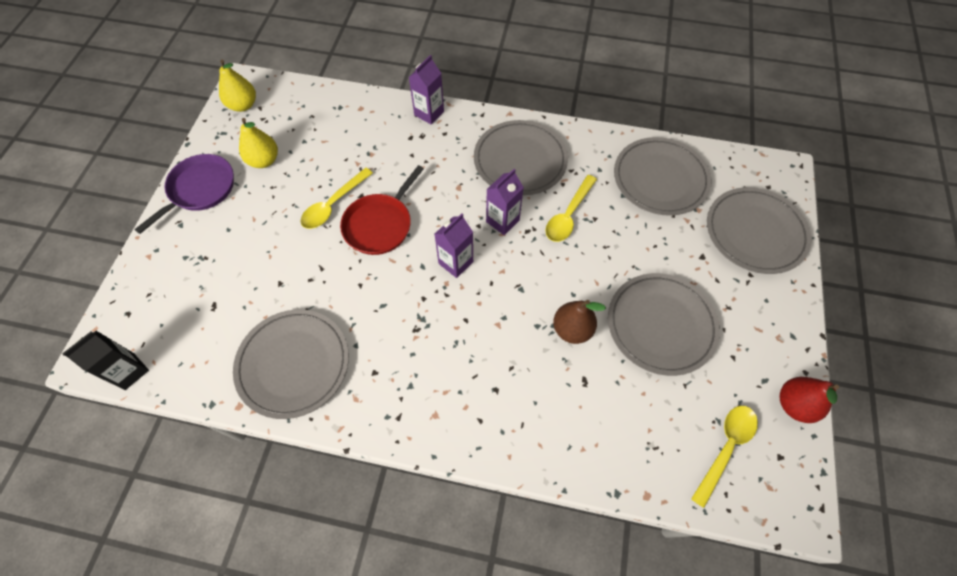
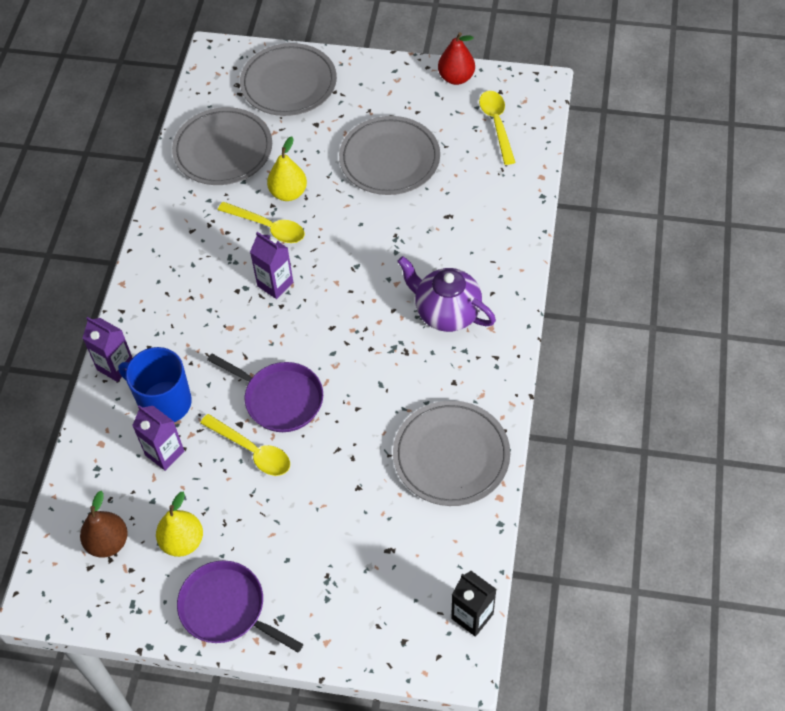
camera: 90 degrees left, 5 degrees down
(243, 105) = (84, 589): yellow pear -> yellow pear (288, 193)
(380, 225) = (280, 399): red pan -> purple pan
(390, 145) = (164, 402): none -> blue mug
(455, 262) = (327, 323): purple carton -> purple carton (165, 453)
(458, 370) = (446, 312): none -> purple teapot
(520, 160) = (194, 271): grey plate -> none
(572, 329) = (398, 225): brown pear -> brown pear (108, 542)
(725, 448) = (496, 124): yellow spoon -> yellow spoon turned 45 degrees clockwise

